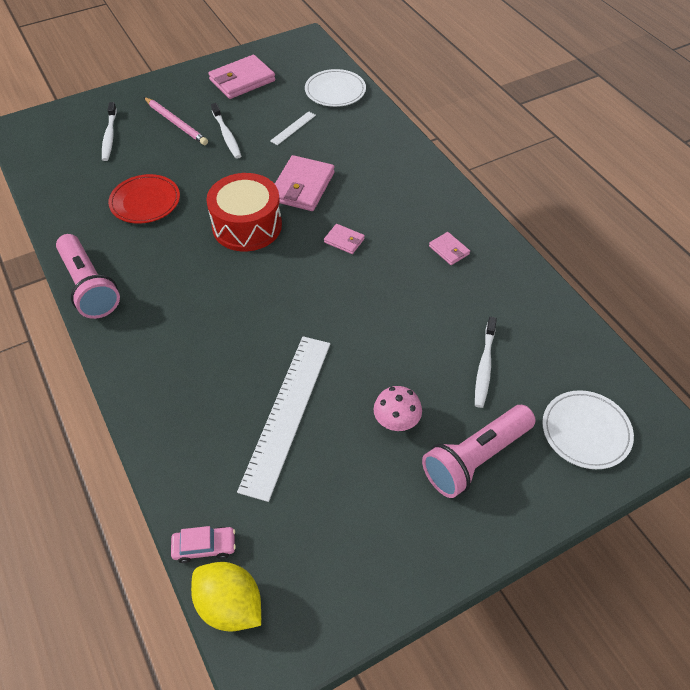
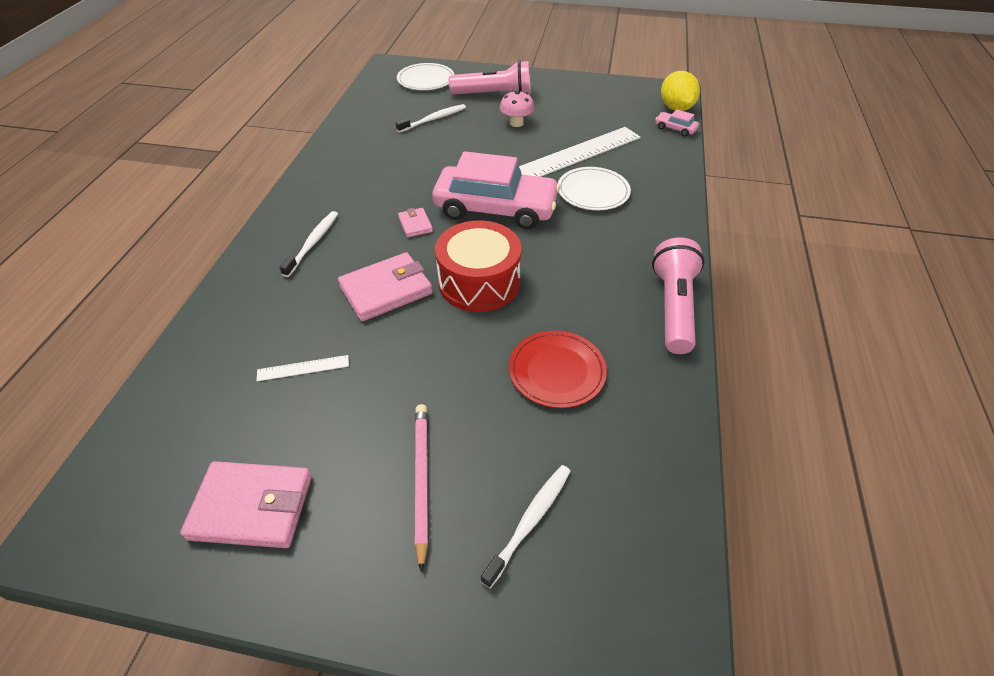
camera: 140 degrees left, 5 degrees down
(226, 135) = (383, 410): white toothbrush -> white toothbrush (313, 243)
(299, 293) = (495, 208): none -> pink car
(335, 91) = (185, 393): white plate -> white plate (593, 192)
(449, 250) = (353, 178): pink wallet -> none

